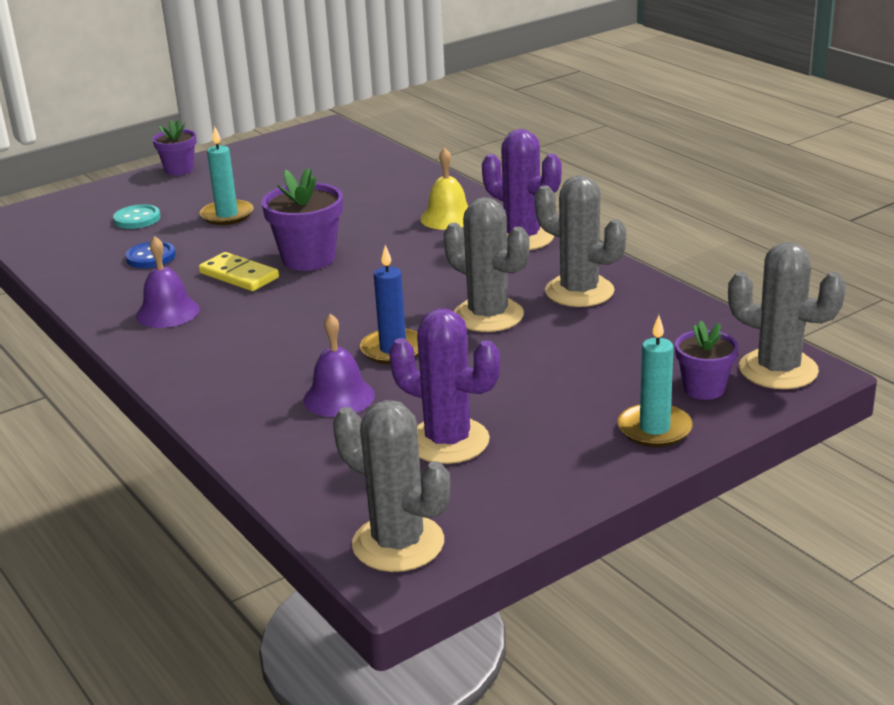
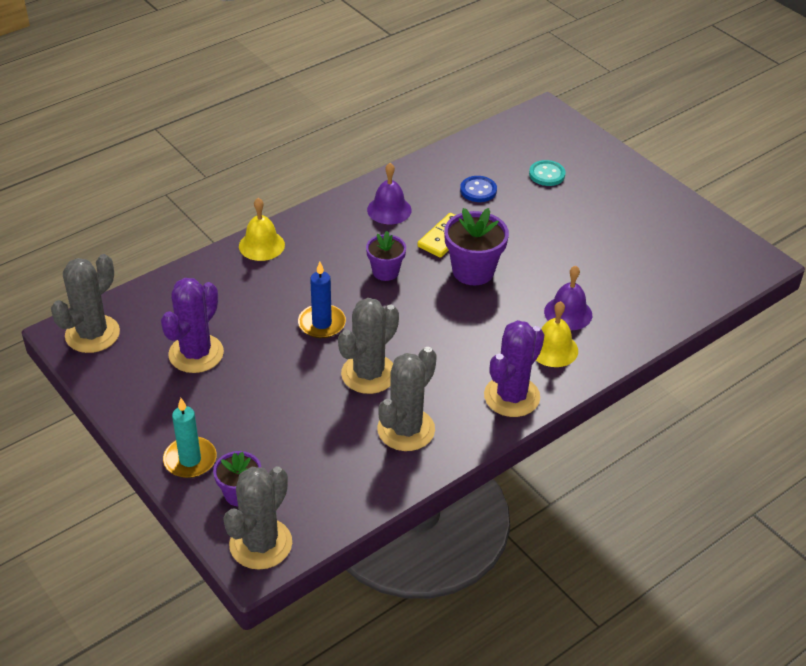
camera: 85 degrees right, 15 degrees up
(179, 170) = (648, 183): purple flower pot -> purple flower pot (385, 272)
(214, 404) = (261, 245): none -> yellow bell
(227, 215) = (555, 220): turquoise candle -> none
(339, 397) = (260, 300): purple bell -> purple bell (568, 313)

